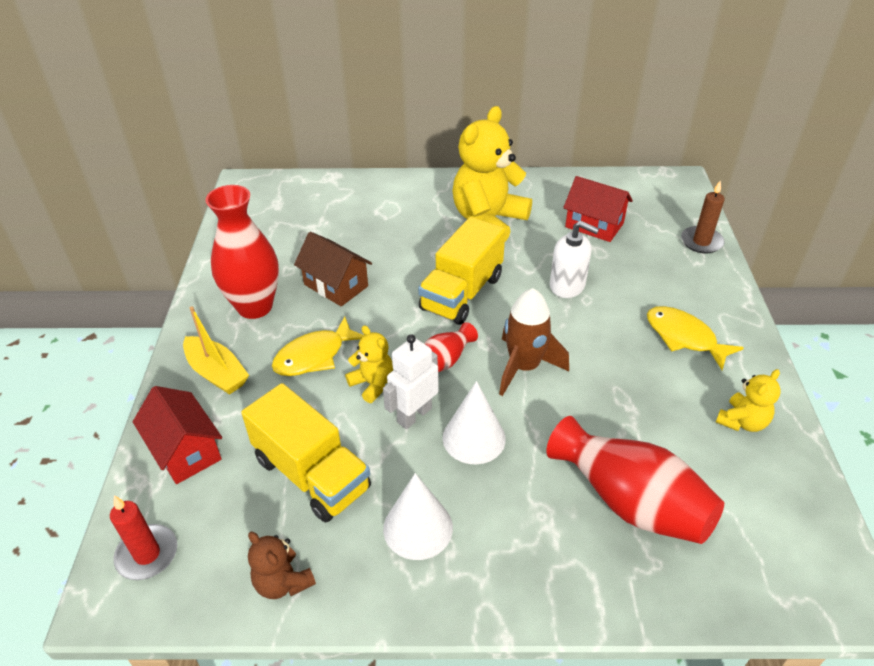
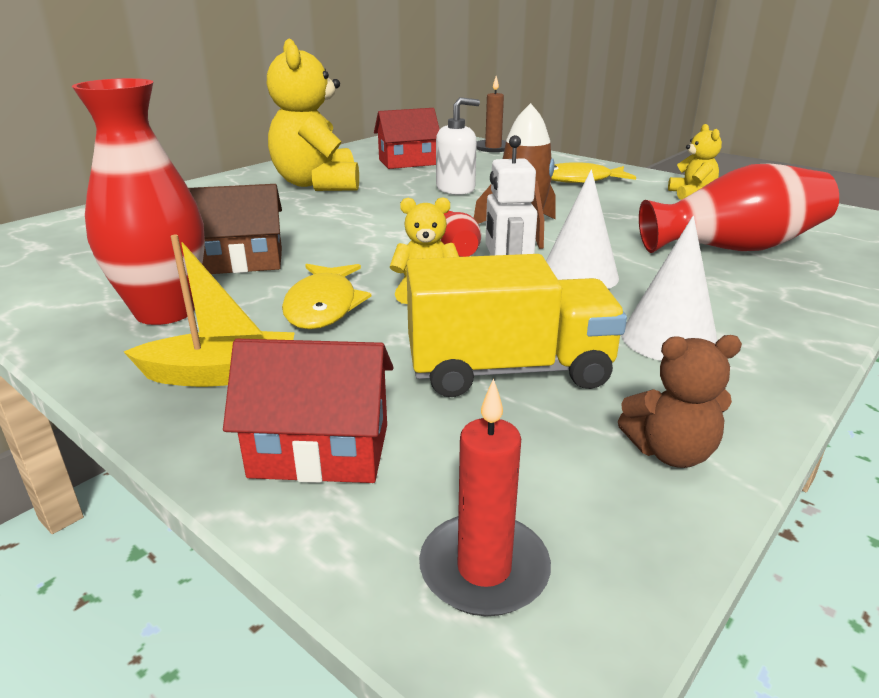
camera: 50 degrees left, 15 degrees down
(462, 293) = (383, 220): yellow truck -> none

